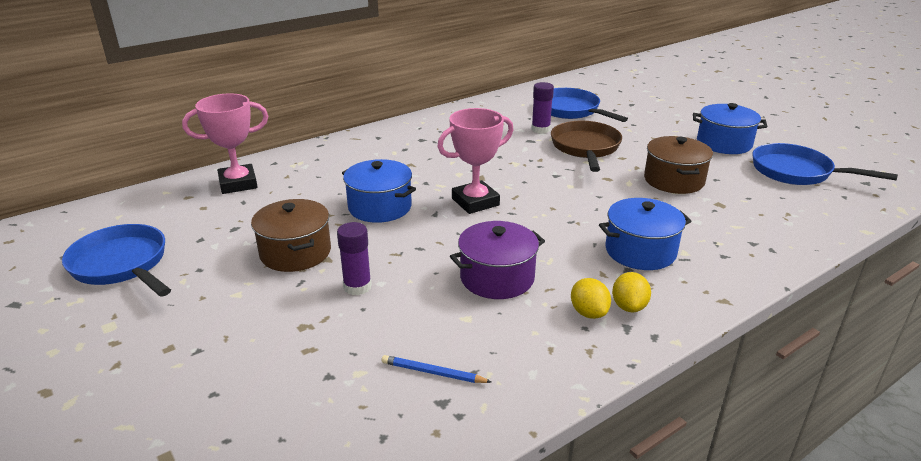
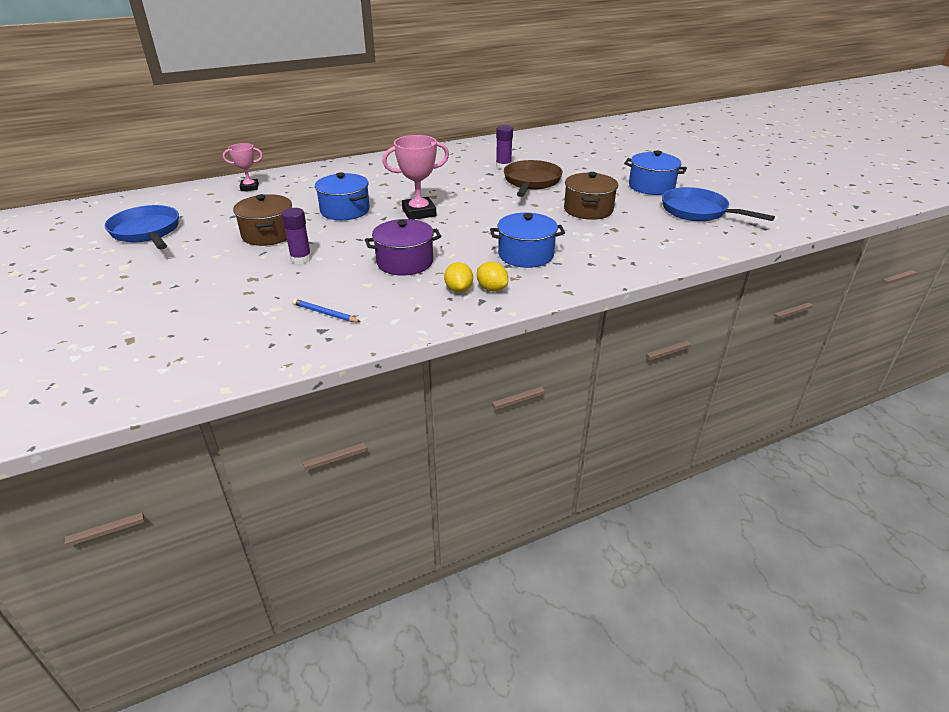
camera: 10 degrees right, 5 degrees up
(238, 183) = (249, 187): pink trophy -> pink trophy, size x0.62
(571, 110) = (538, 154): blue pan -> none
(629, 306) = (492, 288): yellow lemon -> yellow lemon turned 60 degrees counterclockwise

